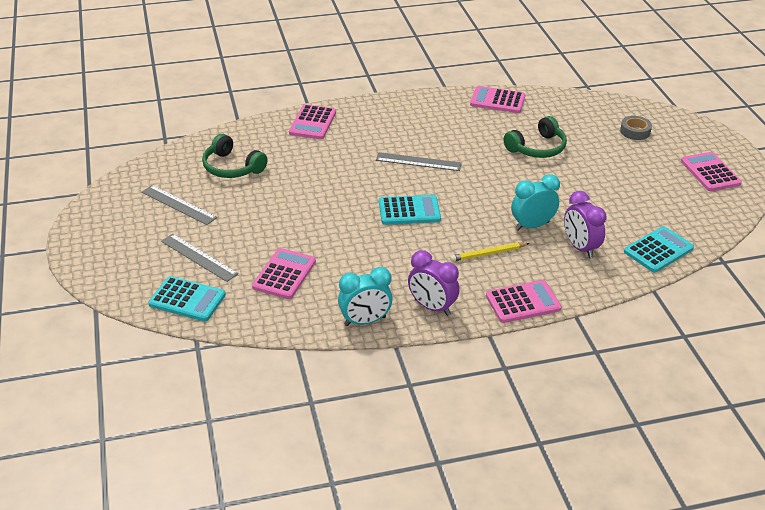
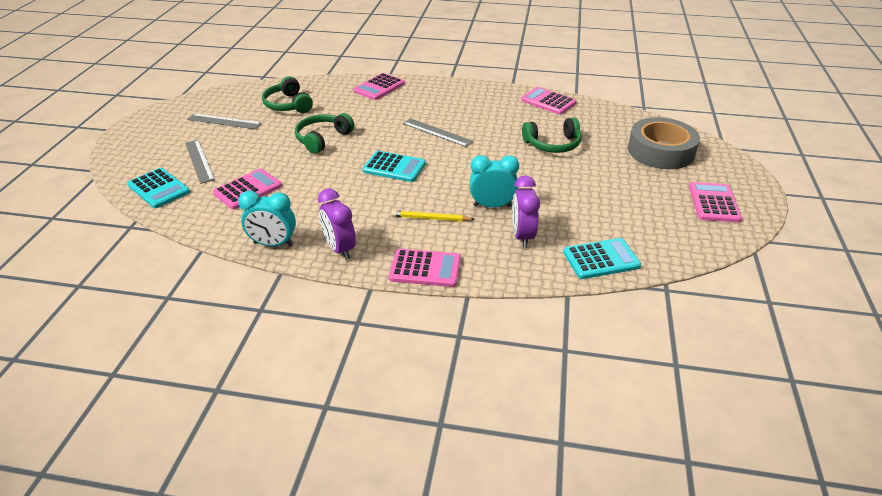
camera: 25 degrees right, 0 degrees up
(178, 205) = (224, 121): grey ruler -> grey ruler turned 45 degrees counterclockwise
(308, 198) = (322, 139): none -> green headphones
(635, 131) = (660, 151): grey tape -> grey tape, size x2.17

